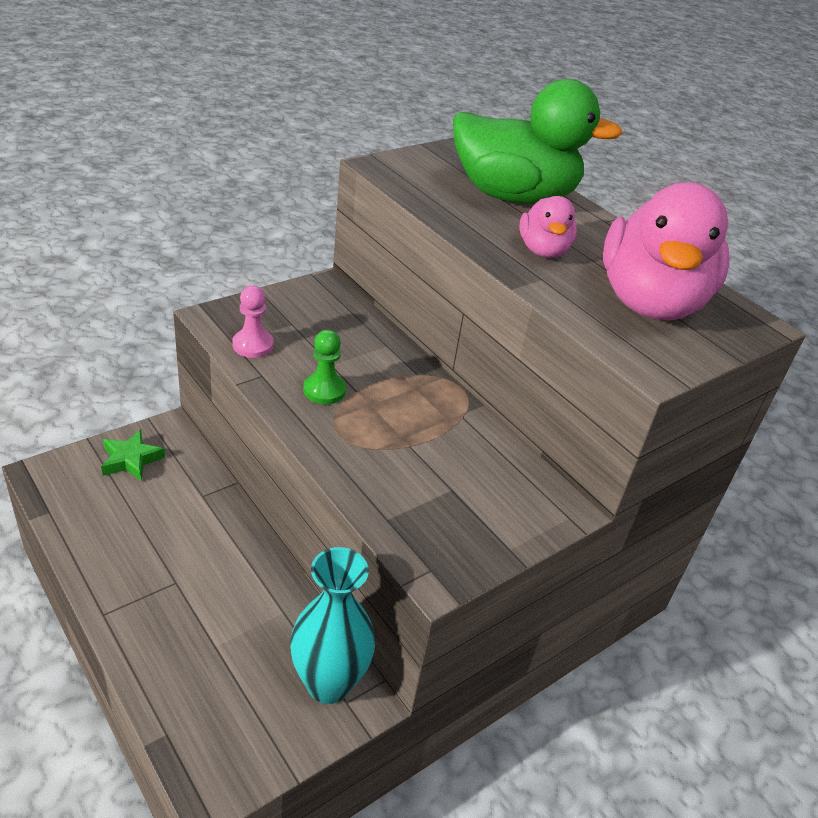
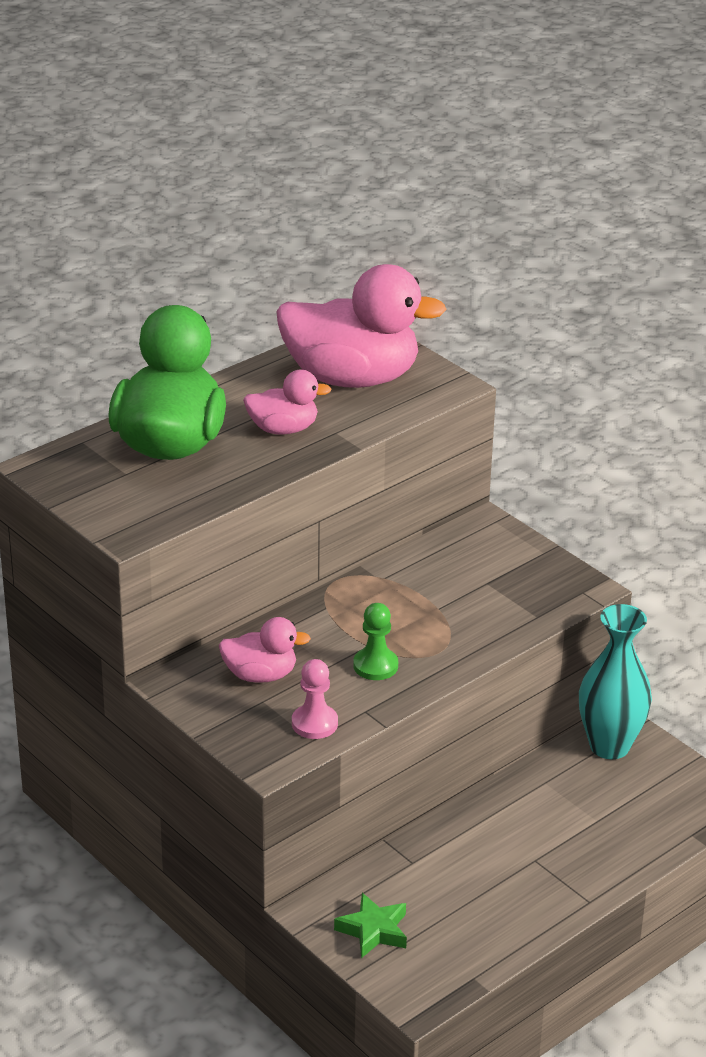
camera: 90 degrees left, 5 degrees down
(325, 326) = (260, 675): none -> pink duck

